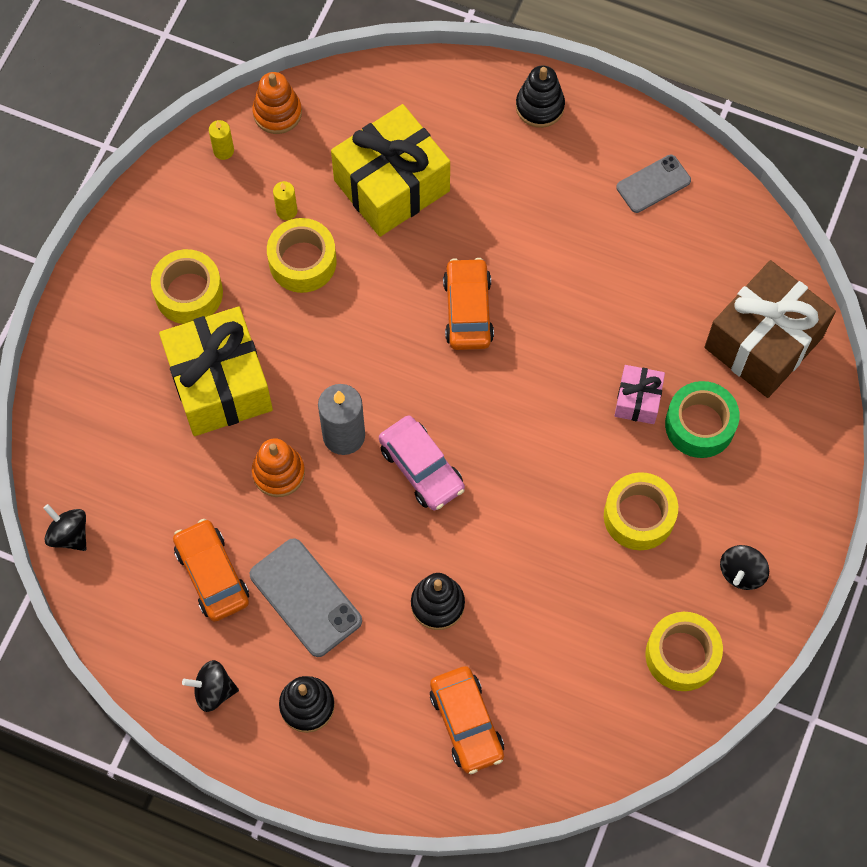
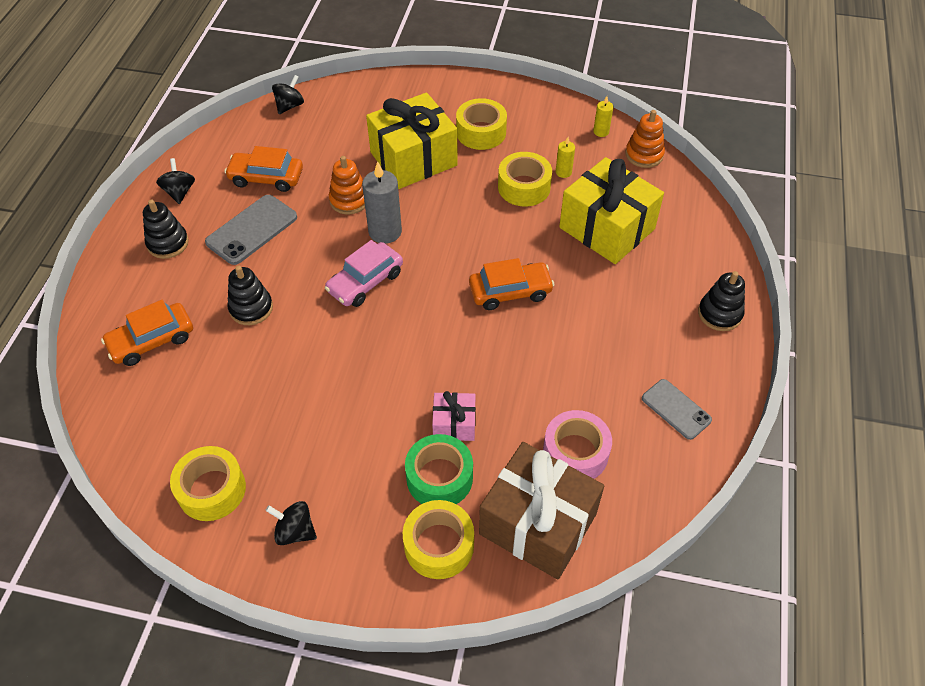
camera: 80 degrees right, 15 degrees down
(212, 574) = (266, 178): orange car -> orange car turned 135 degrees counterclockwise
(639, 516) = (342, 439): yellow tape -> yellow tape (439, 545)
(690, 290) = (575, 453): none -> pink tape

